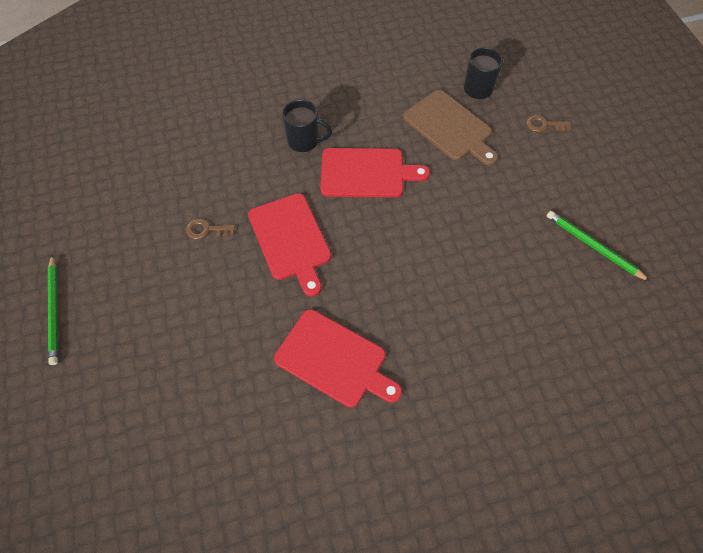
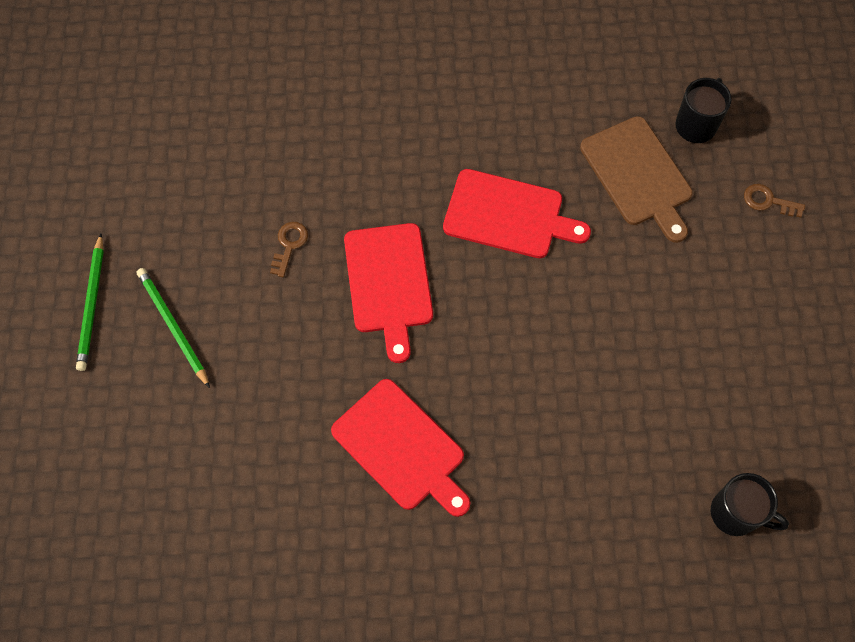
camera: 15 degrees right, 5 degrees up
(206, 230) = (289, 245): brown key -> brown key turned 90 degrees clockwise
(304, 141) = (440, 151): black mug -> black mug (736, 513)
(593, 246) = (770, 387): green pencil -> green pencil (173, 327)

